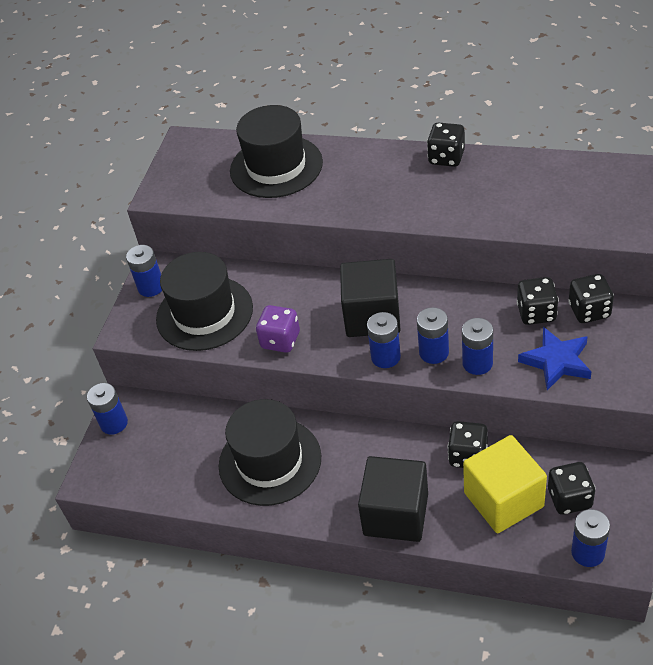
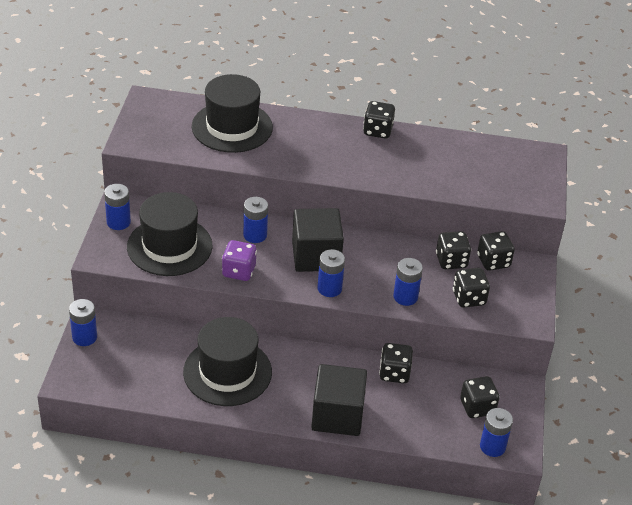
camera: 15 degrees left, 5 degrees down
(434, 352) = (369, 287): blue battery -> blue battery (255, 235)
(503, 500) = (424, 407): yellow cube -> none
(556, 361) = (469, 298): blue star -> black dice

